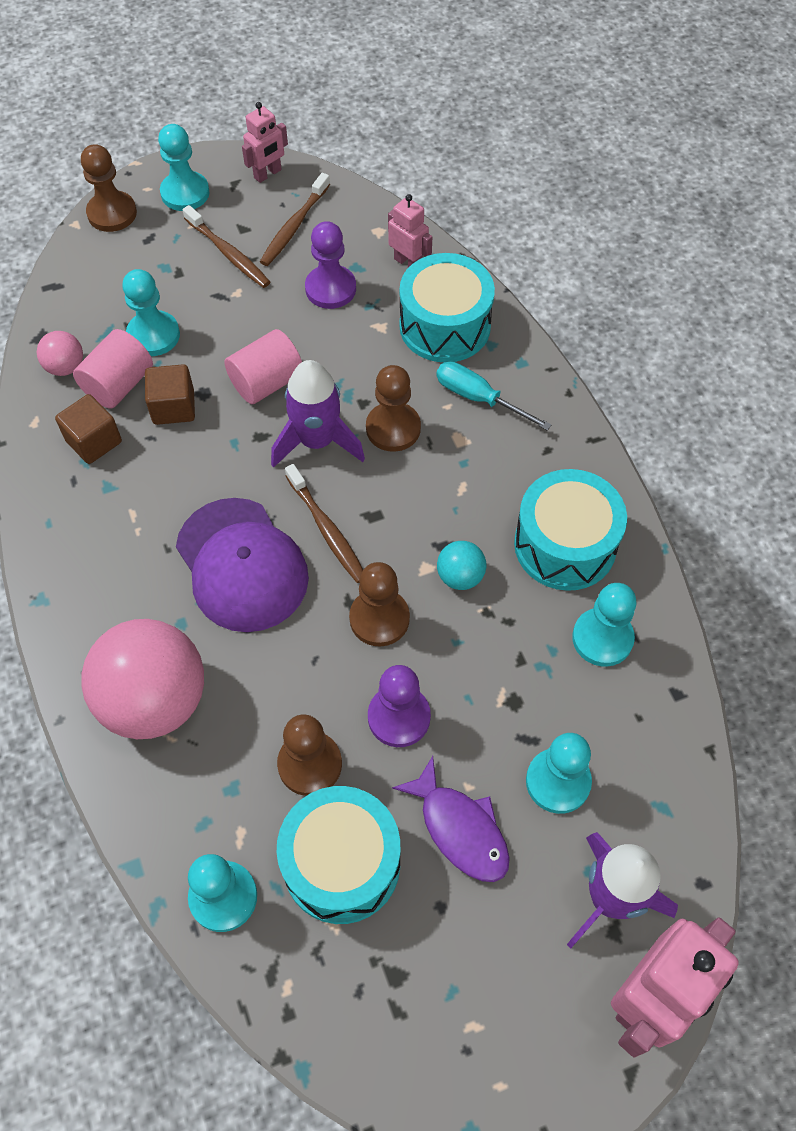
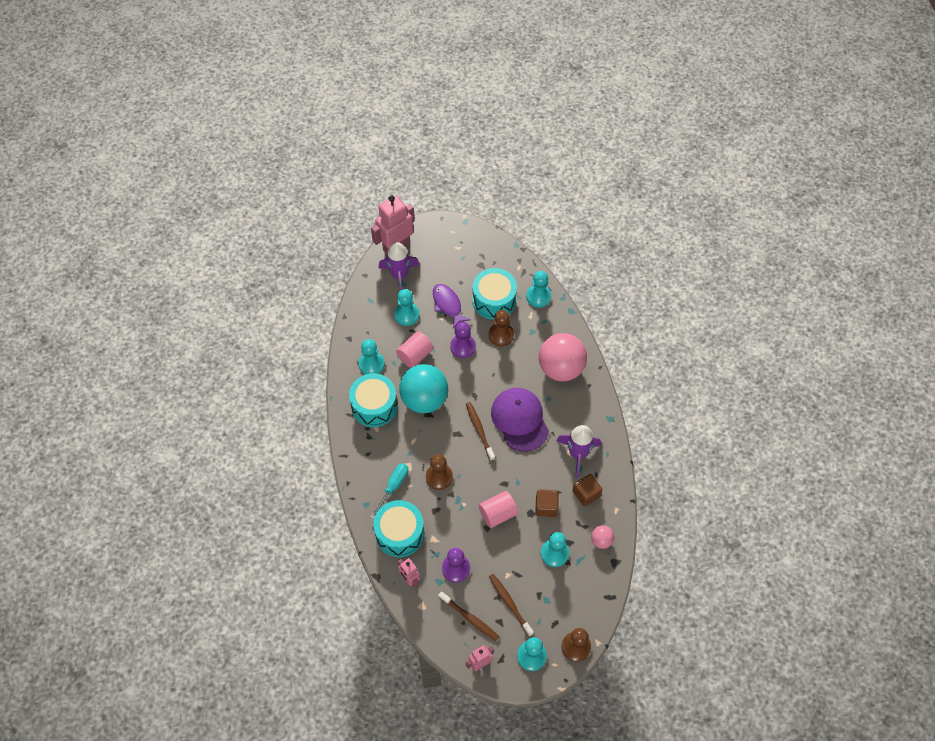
camera: 170 degrees left, 0 degrees up
(119, 384) = (573, 525): pink cylinder -> pink cylinder (415, 355)
(294, 226) = (469, 618): brown toothbrush -> brown toothbrush turned 90 degrees clockwise
(317, 441) = (477, 476): purple rocket -> purple rocket (577, 454)
(379, 619) = (463, 387): brown pawn -> none
(460, 576) = (424, 399): turquoise ball -> turquoise ball, size x2.23
(478, 398) = (393, 487): turquoise screwdriver -> turquoise screwdriver turned 105 degrees counterclockwise

